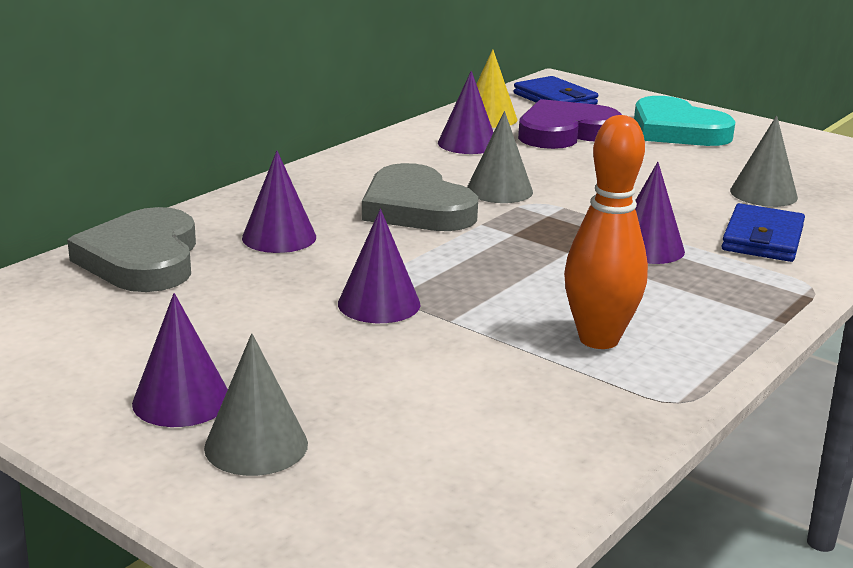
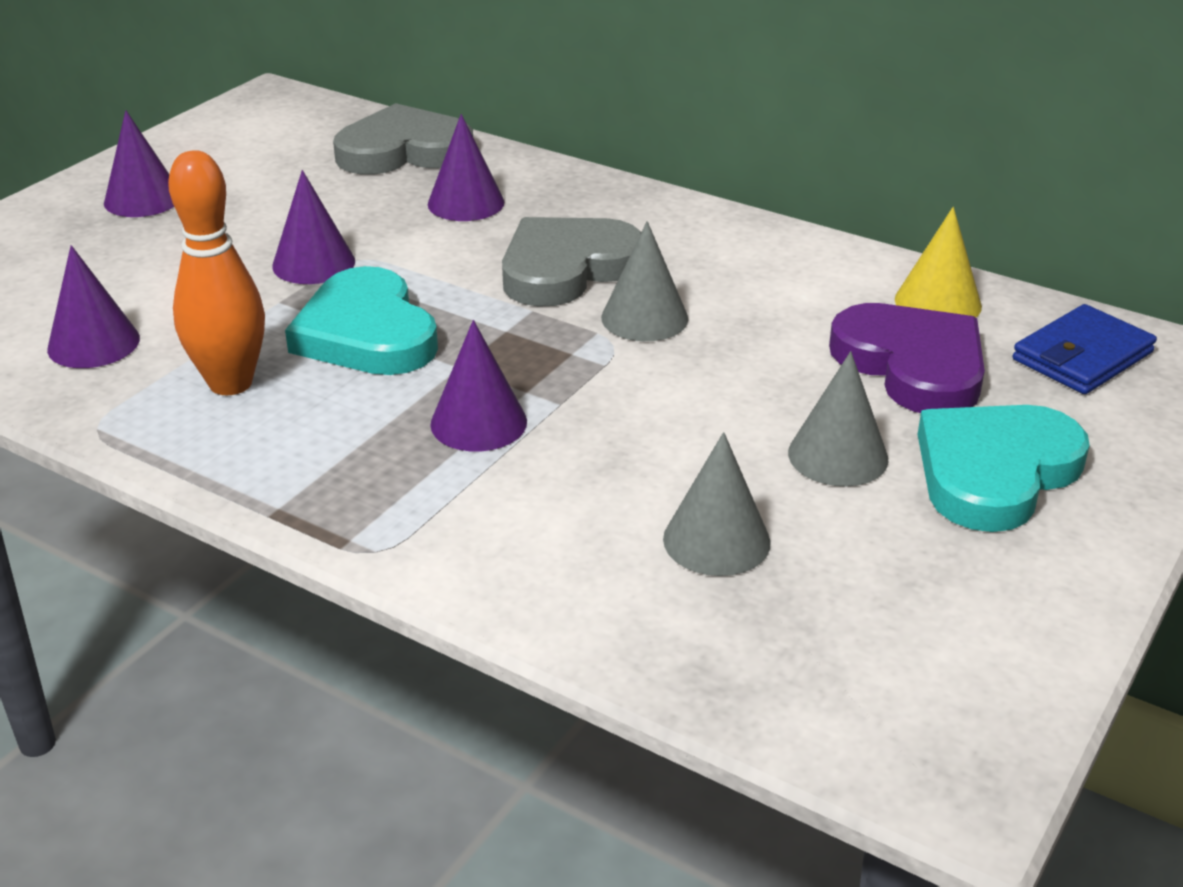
camera: 85 degrees right, 10 degrees up
(256, 445) = (69, 233): grey cone -> grey cone (838, 456)
(467, 143) = (814, 290): purple cone -> purple cone (93, 343)
(514, 283) = (366, 333): none -> turquoise heart
(762, 239) = (530, 521): blue wallet -> none

